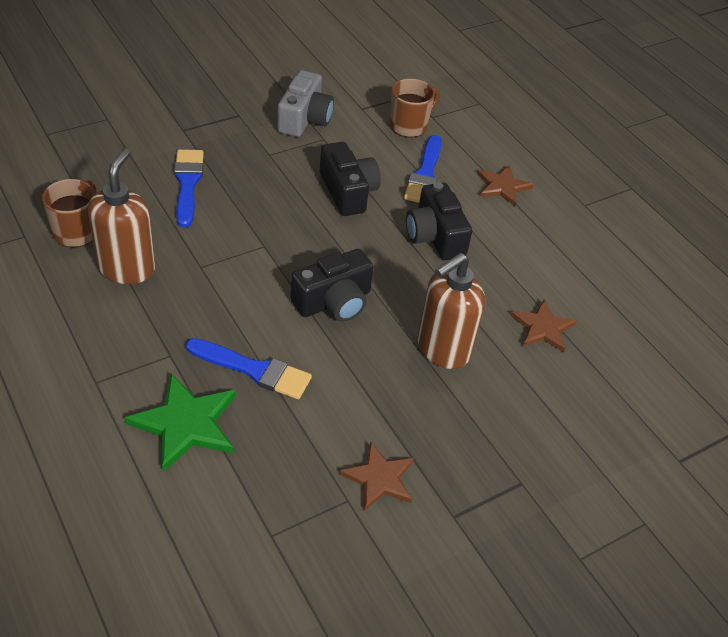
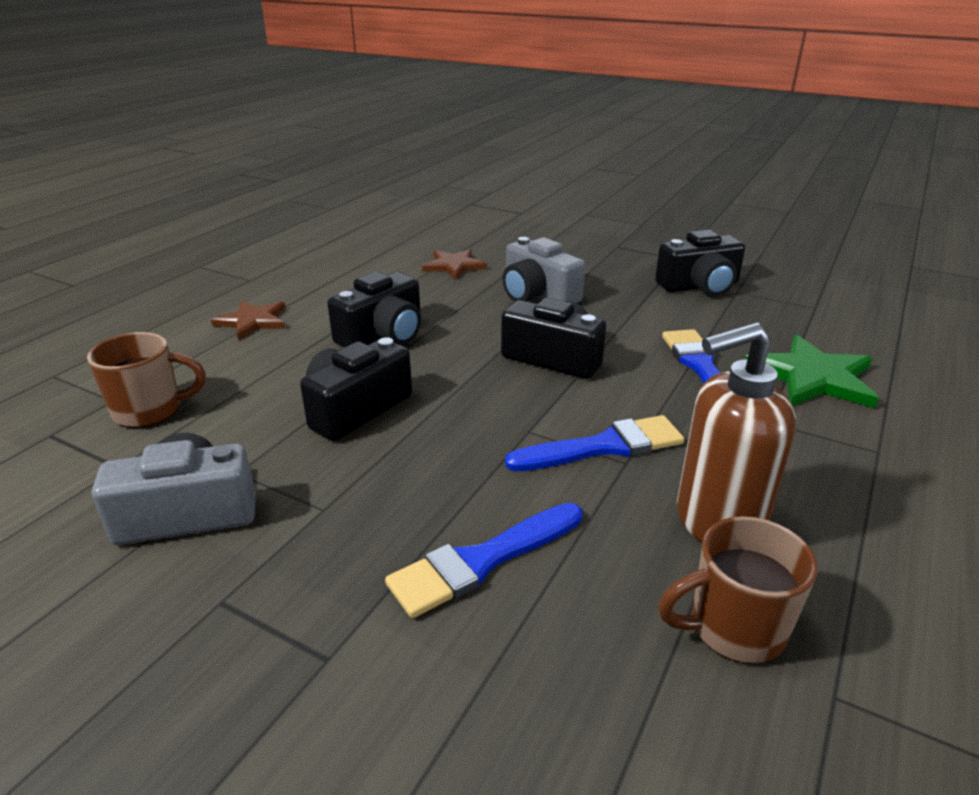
camera: 115 degrees left, 15 degrees down
(379, 478) = (699, 286): brown star -> black camera
(409, 126) = (150, 411): brown mug -> brown mug turned 150 degrees clockwise
(425, 174) = (267, 369): blue brush -> blue brush (604, 446)
(442, 349) = (537, 295): brown soap dispenser -> grey camera

